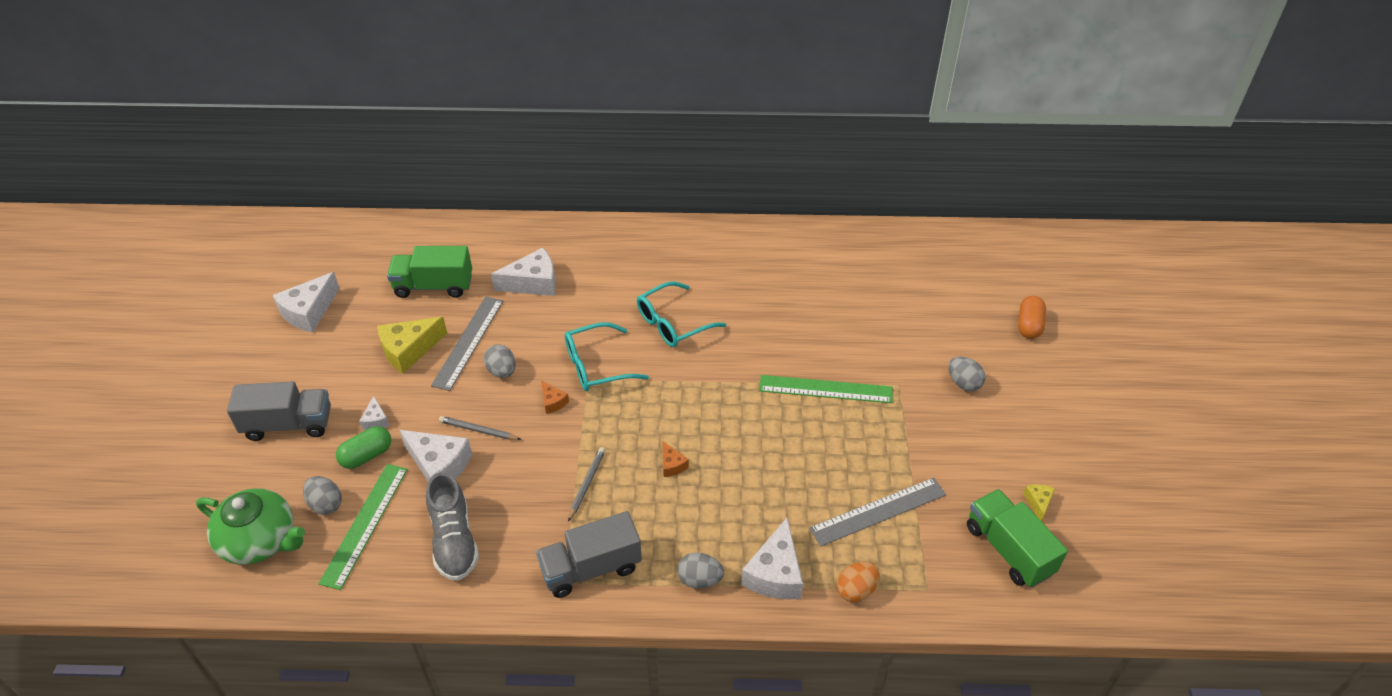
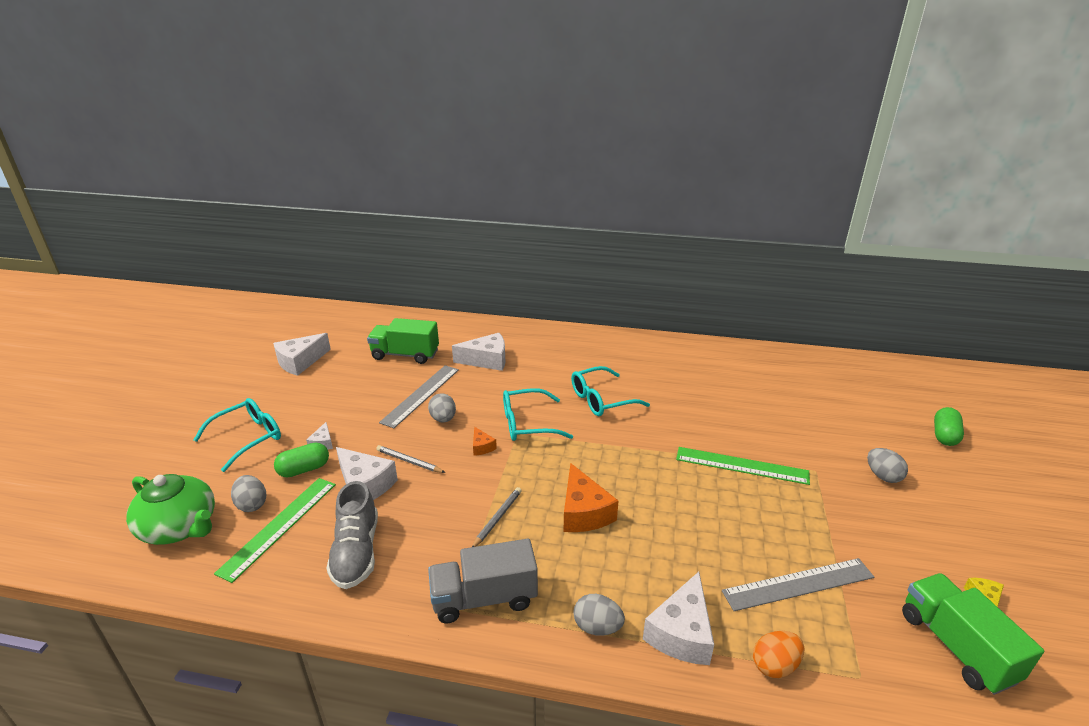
camera: 10 degrees right, 15 degrees down
(288, 424) = (248, 438): grey truck -> turquoise glasses
(409, 350) = (369, 395): yellow cheese -> none
(672, 465) = (584, 512): orange cheese -> orange cheese, size x2.01
(1029, 325) = (944, 435): orange capsule -> green capsule

